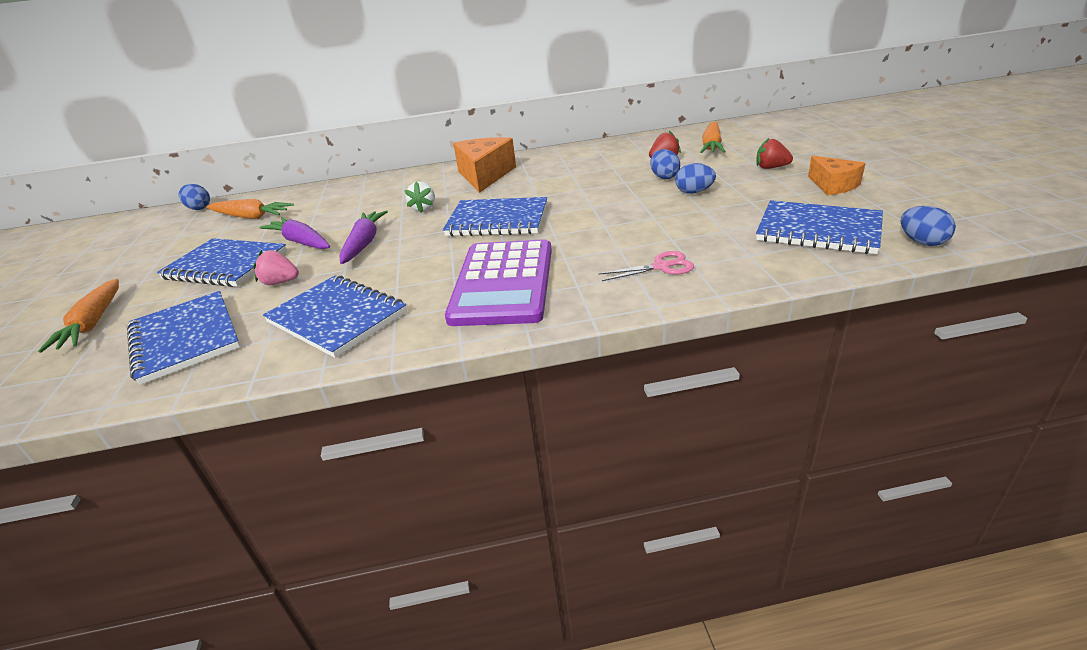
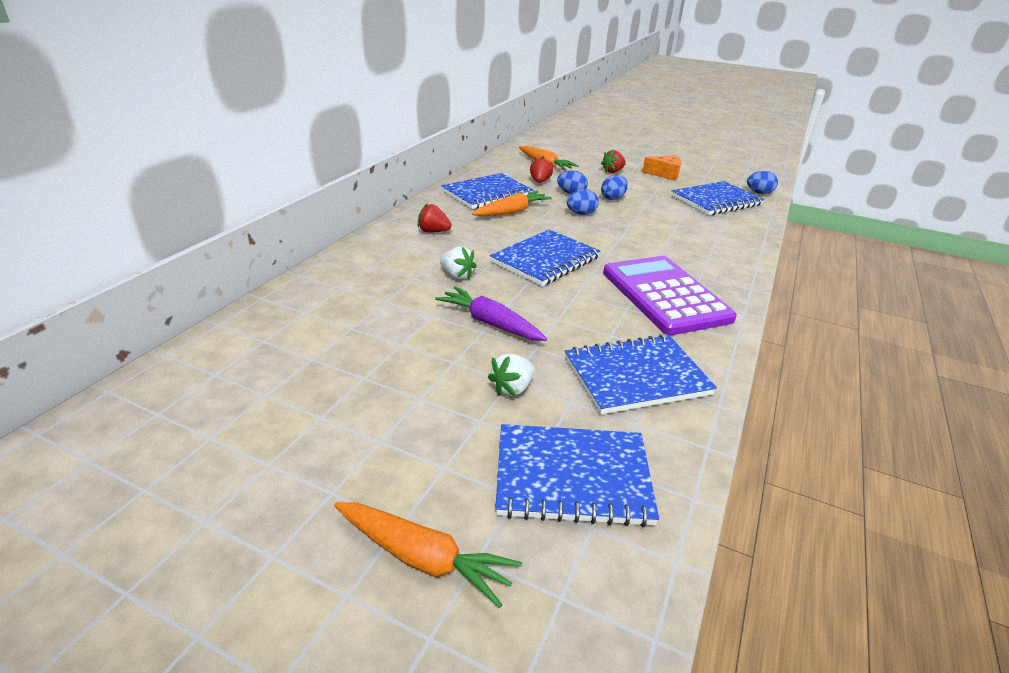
camera: 60 degrees left, 0 degrees up
(199, 208) = (125, 399): blue egg -> blue egg (581, 214)
(225, 265) = (401, 414): blue notebook -> blue notebook (487, 194)
(251, 217) = (265, 366): orange carrot -> orange carrot (512, 212)
(280, 282) = (512, 388): pink strawberry -> white strawberry
(301, 242) = (421, 353): purple carrot -> none
(485, 175) = (433, 231): orange cheese -> red strawberry
(503, 283) = (665, 295): purple calculator -> purple calculator turned 150 degrees counterclockwise
(661, 267) = (708, 247): pink scissors -> none

